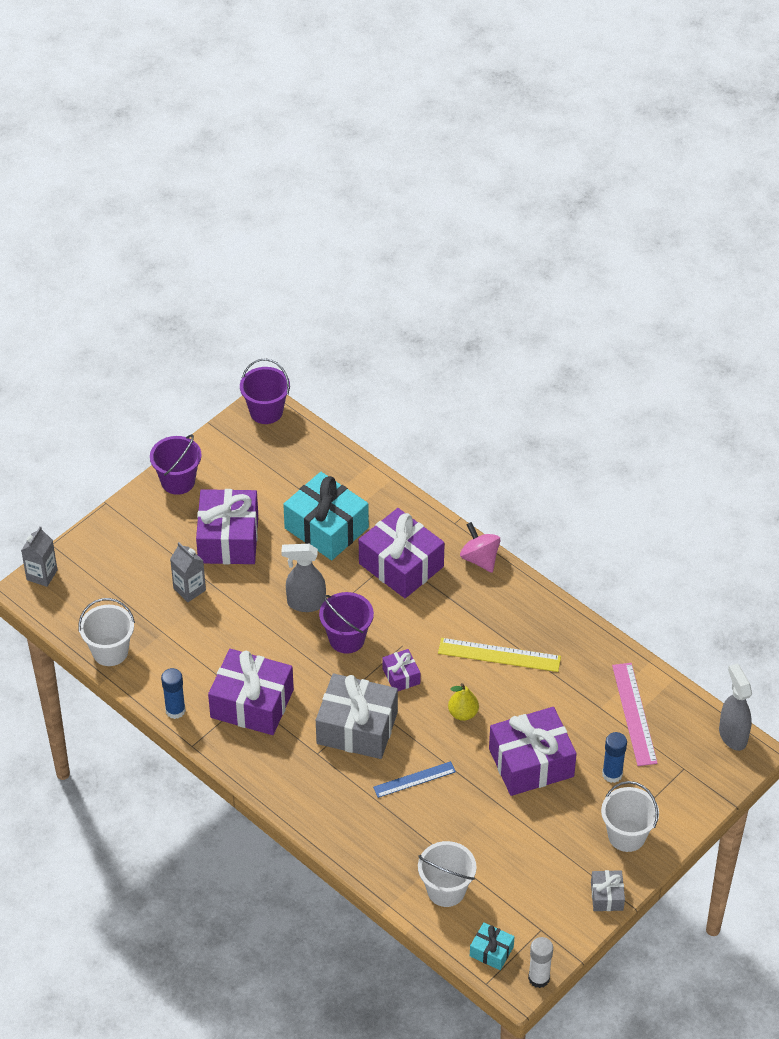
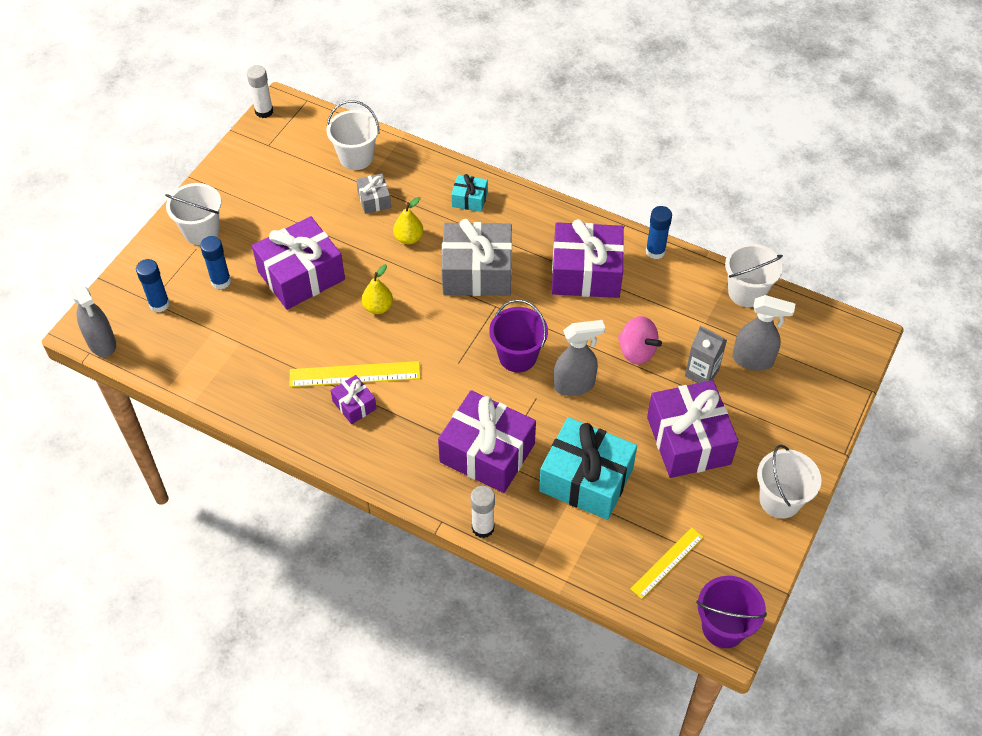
camera: 165 degrees right, 5 degrees up
(42, 575) = (860, 354): grey carton -> none
(138, 590) = (753, 360): none -> grey spray bottle
(178, 481) = (780, 500): purple bucket -> white bucket
(288, 459) = (666, 562): none -> yellow ruler
(401, 676) = (450, 330): purple gift -> purple gift (354, 405)
(414, 779) = (408, 238): blue ruler -> yellow pear
(423, 511) = (483, 528): none -> white glue stick
(480, 559) = (401, 481): pink spinning top -> pink spinning top (637, 351)
(491, 951) = (307, 122): turquoise gift -> turquoise gift (469, 199)
(607, 896) = (214, 180): grey gift -> grey gift (374, 200)
(634, 714) = (205, 343): pink ruler -> none
(675, 763) = (159, 304): none -> blue glue stick

